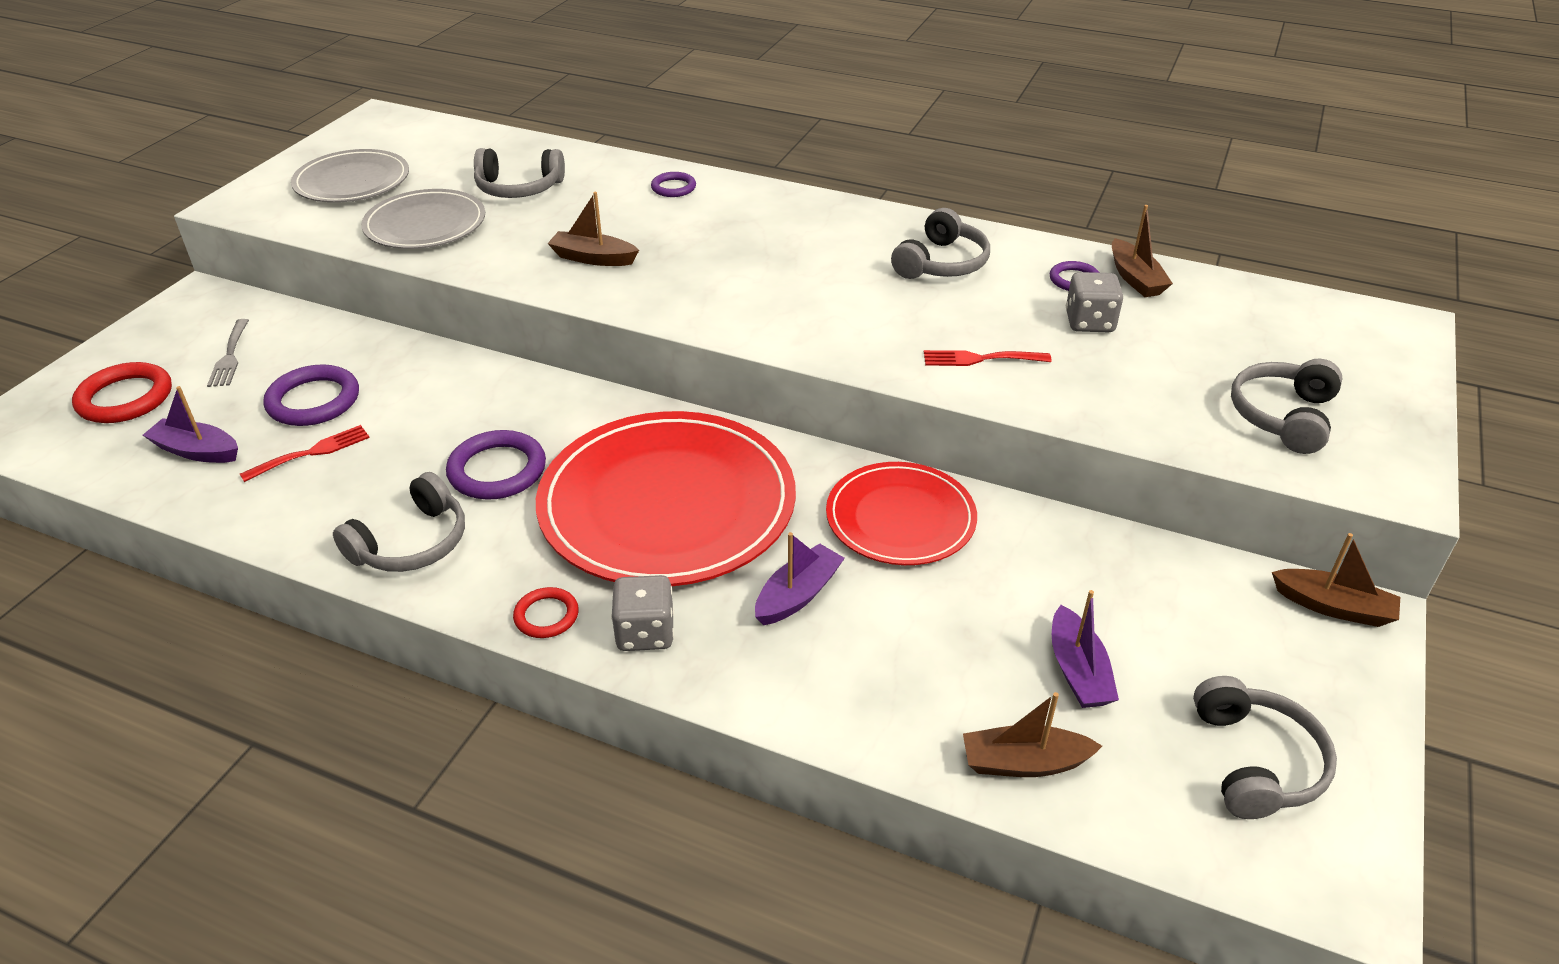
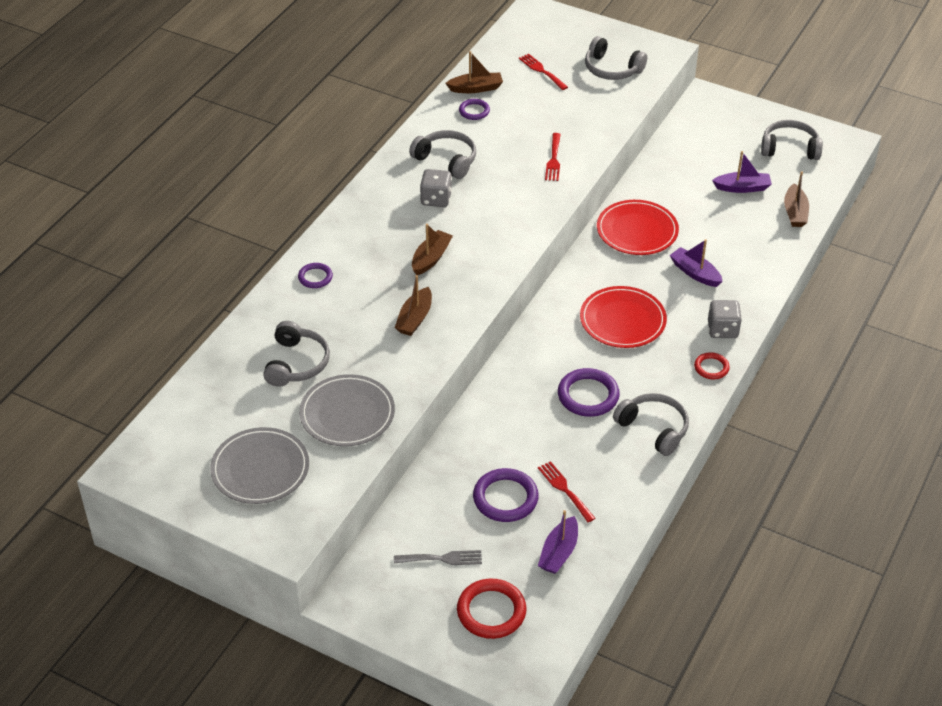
camera: 85 degrees left, 5 degrees up
(667, 504) = (622, 320): red plate -> red plate, size x0.58
(1089, 322) = (520, 114): grey dice -> grey dice (436, 199)
(1224, 338) = (541, 71): none -> red fork
(1333, 607) = (701, 104): brown boat -> brown boat (431, 258)

